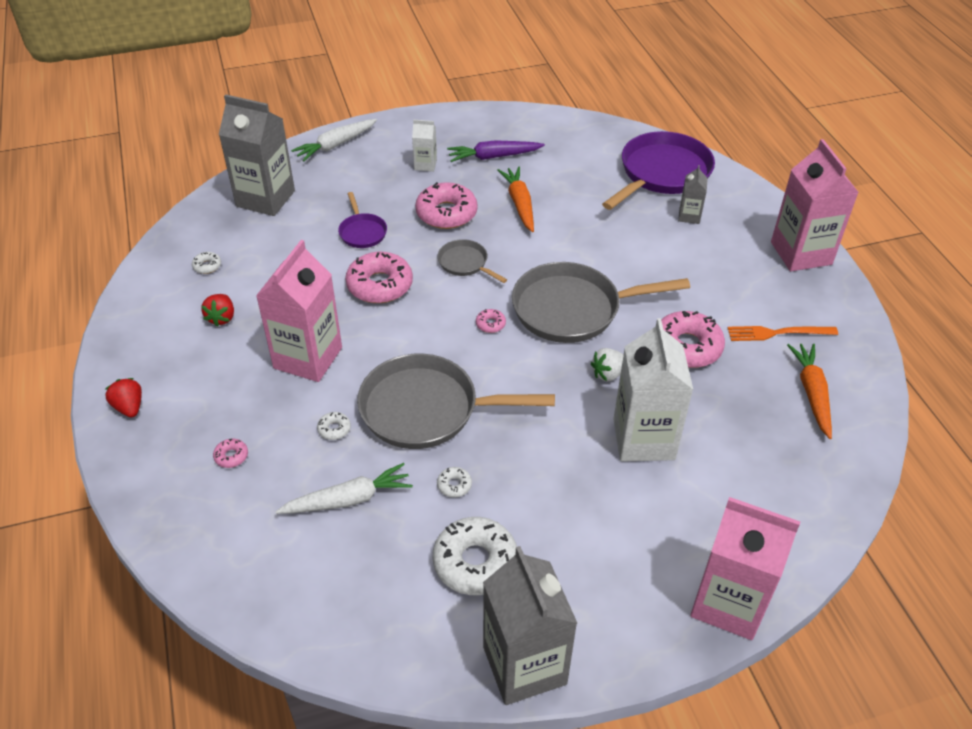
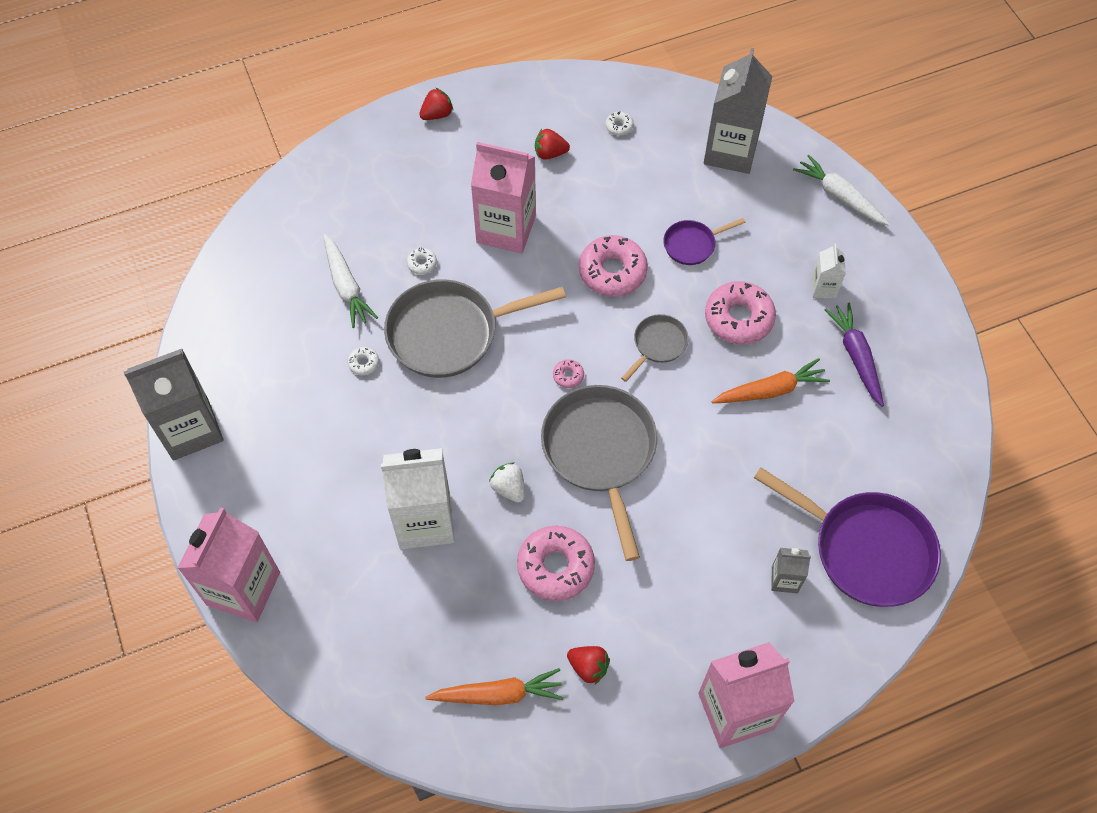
camera: 85 degrees right, 15 degrees up
(231, 456) = (388, 196): pink donut -> none
(427, 409) = (450, 333): grey pan -> grey pan turned 105 degrees counterclockwise
(475, 562) = (285, 387): white donut -> none
(778, 333) = (588, 667): orange fork -> red strawberry

